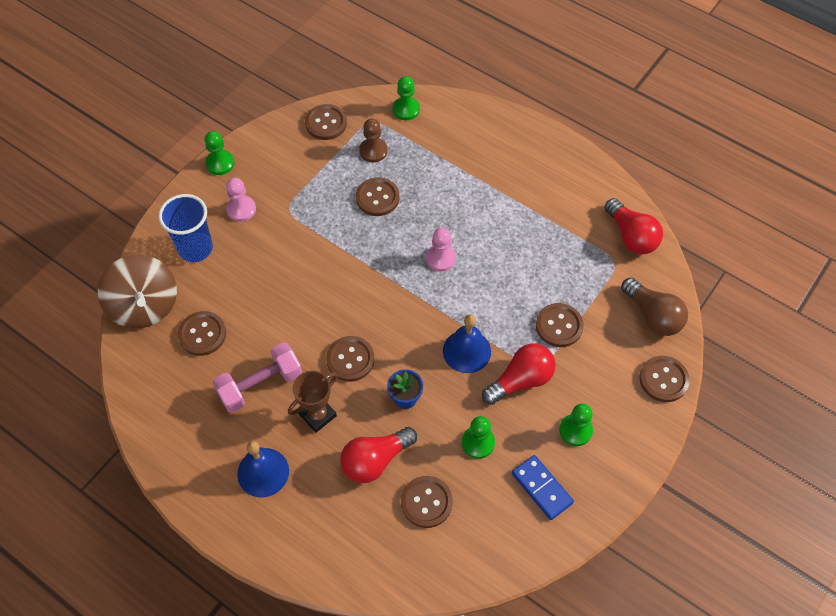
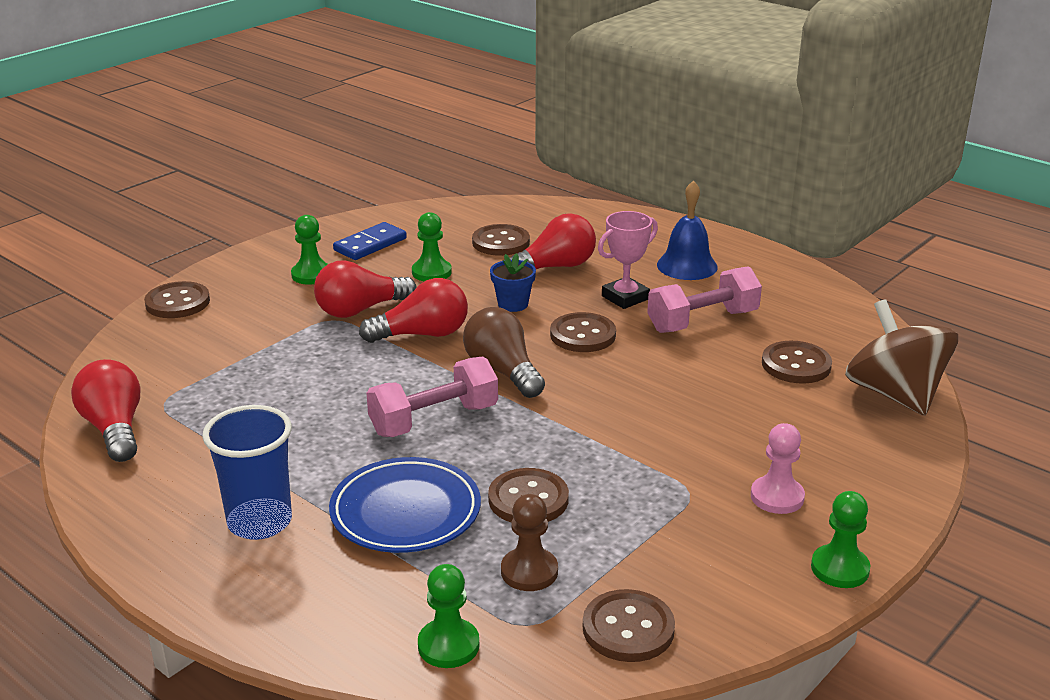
camera: 175 degrees left, 30 degrees down
(195, 248) = (841, 451): blue cup -> blue cup (260, 522)
(317, 415) = (625, 297): brown trophy -> pink trophy
(440, 258) = (434, 420): pink pawn -> pink dumbbell
(442, 184) = (405, 512): none -> blue plate
(466, 351) = (422, 334): blue bell -> red light bulb
(541, 488) = (370, 244): blue domino -> blue domino turned 75 degrees clockwise
(559, 326) = (285, 349): brown button -> none
(653, 316) = (148, 351): brown light bulb -> brown light bulb (503, 371)

